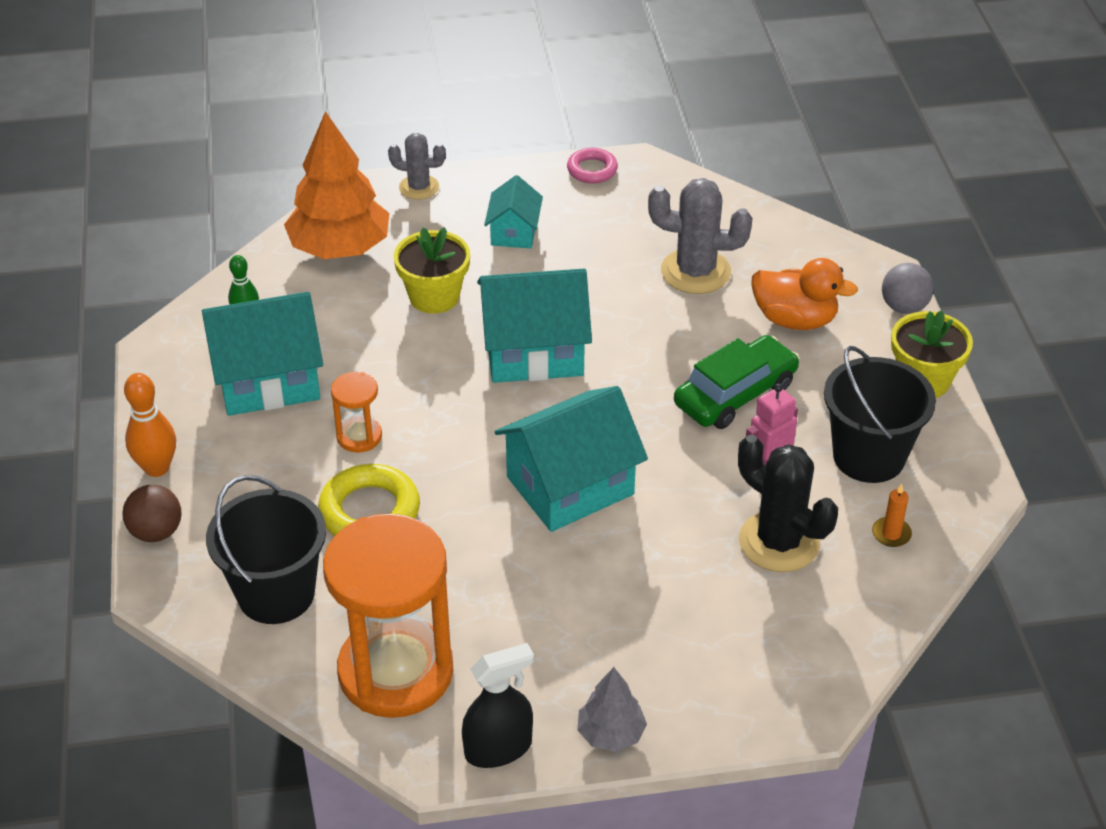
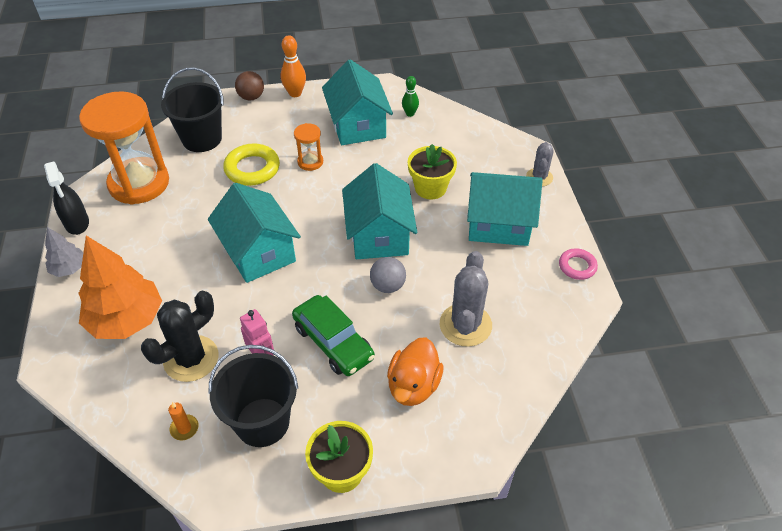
camera: 90 degrees right, 5 degrees up
(340, 248) = (473, 146): orange tree -> orange tree (126, 320)
(514, 232) = (498, 224): turquoise house -> turquoise house, size x1.84
(904, 307) = (431, 468): grey ball -> grey ball (388, 286)

